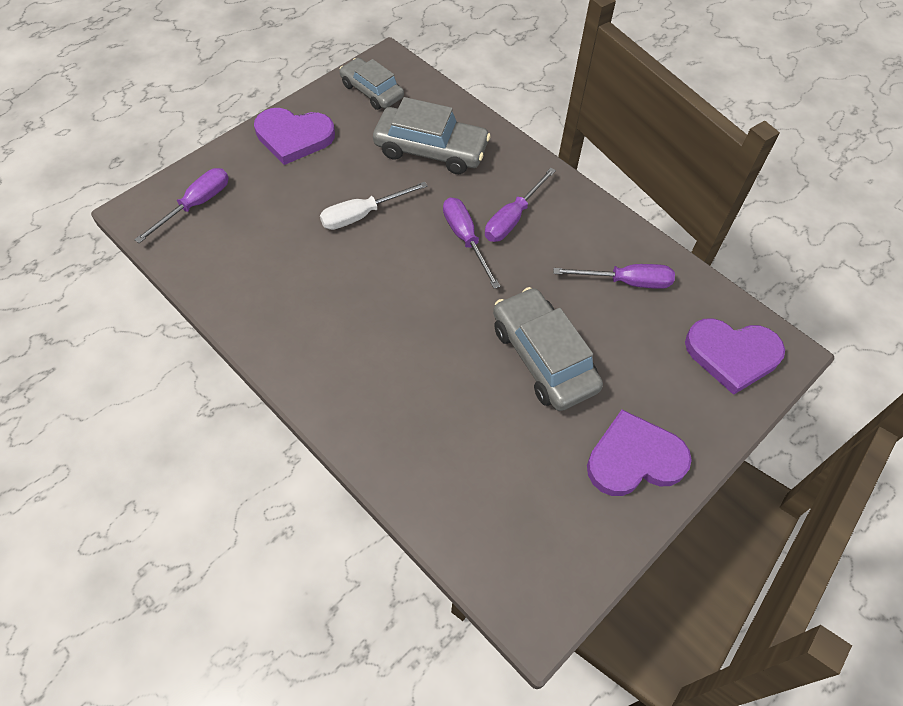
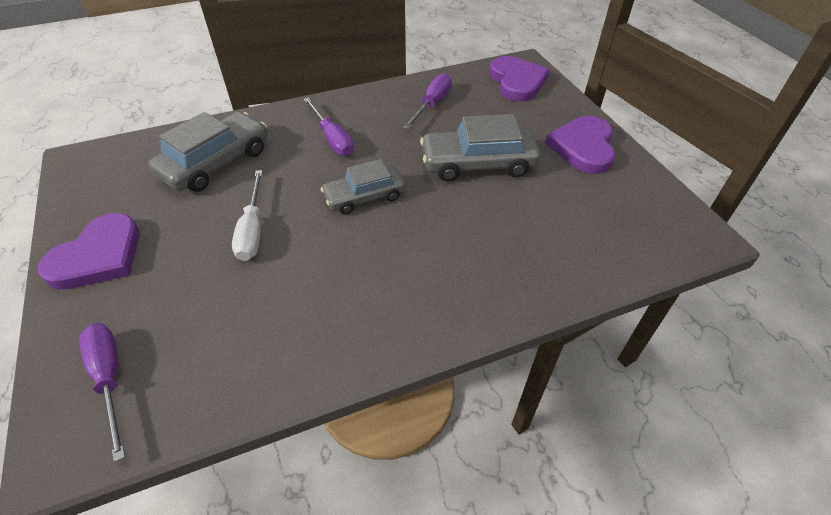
camera: 65 degrees left, 10 degrees down
(372, 91) = (102, 180): grey car -> grey car (364, 196)
(465, 239) = (334, 171): purple screwdriver -> none
(732, 355) = (517, 81): purple heart -> purple heart turned 45 degrees counterclockwise

